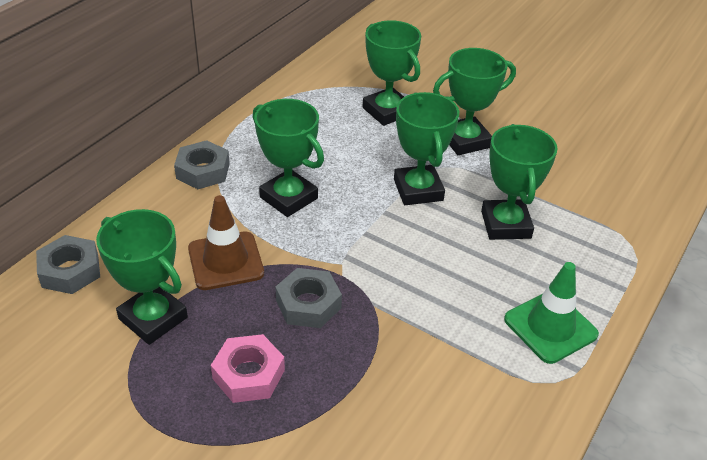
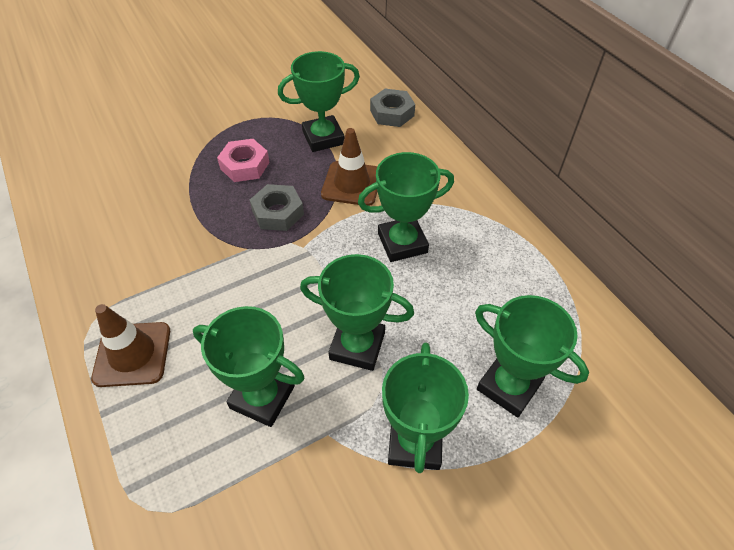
camera: 120 degrees right, 10 degrees up
(203, 171) = (468, 200): grey nut -> none
(387, 111) = (508, 386): green trophy -> green trophy turned 45 degrees clockwise
(550, 327) = (132, 354): green traffic cone -> brown traffic cone

